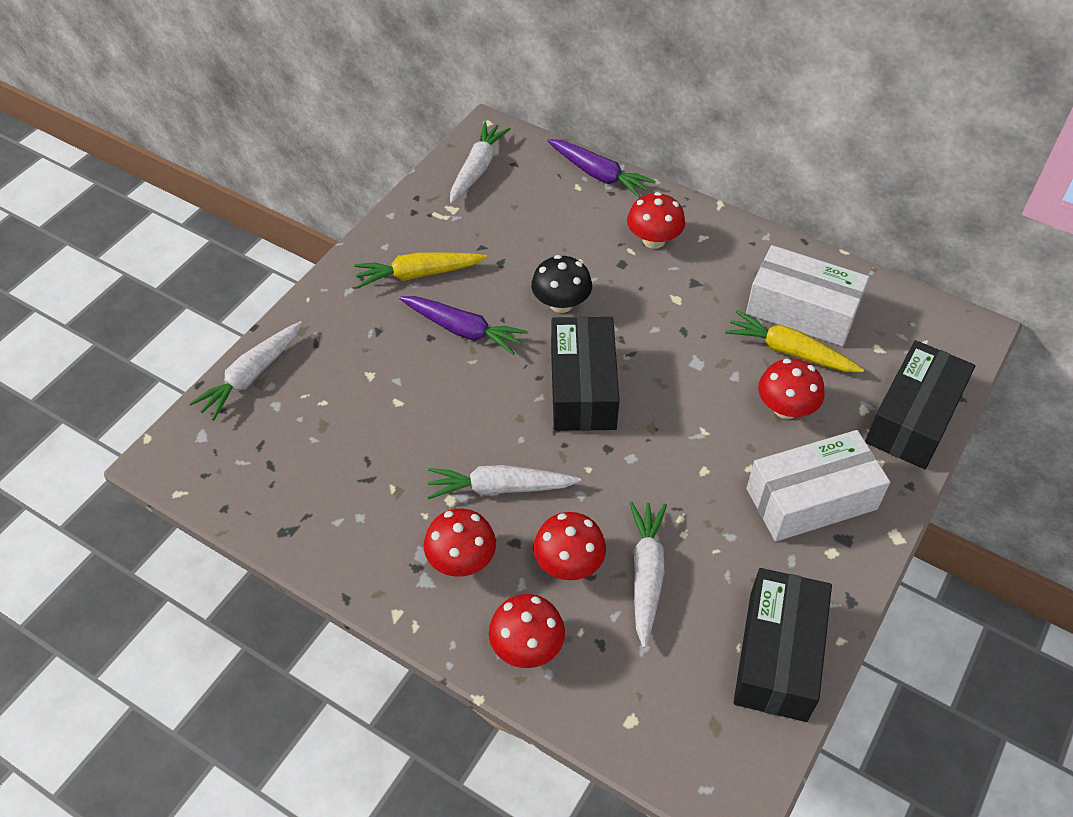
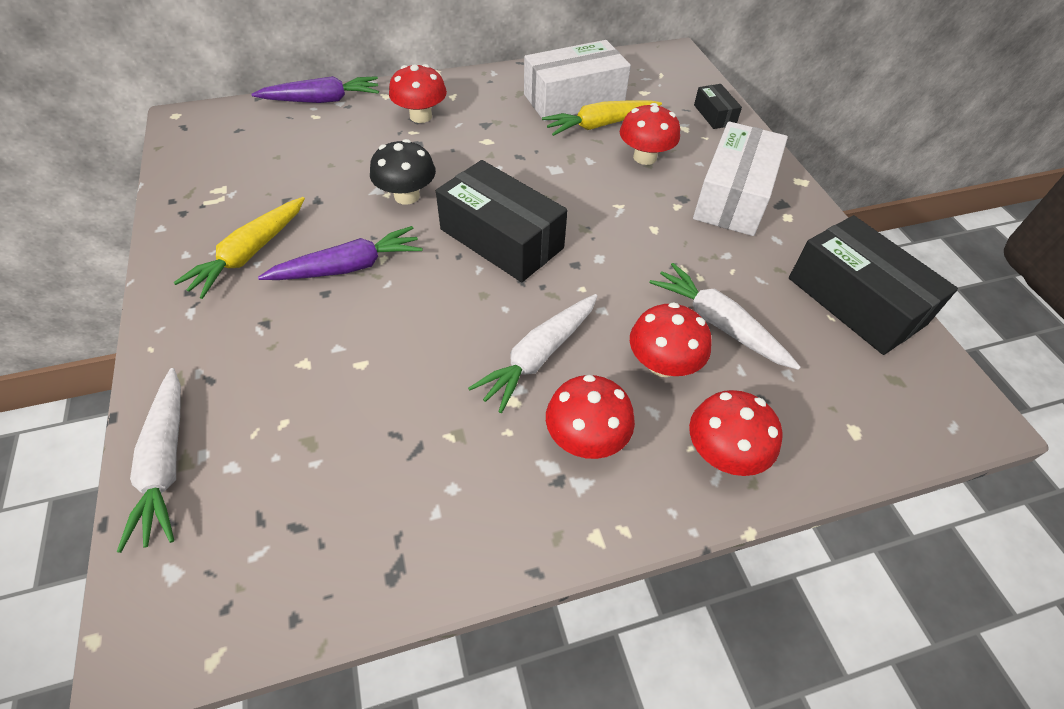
camera: 50 degrees left, 0 degrees up
(477, 169) = (207, 150): white carrot -> none
(913, 418) = (714, 115): black box -> black box, size x0.48

